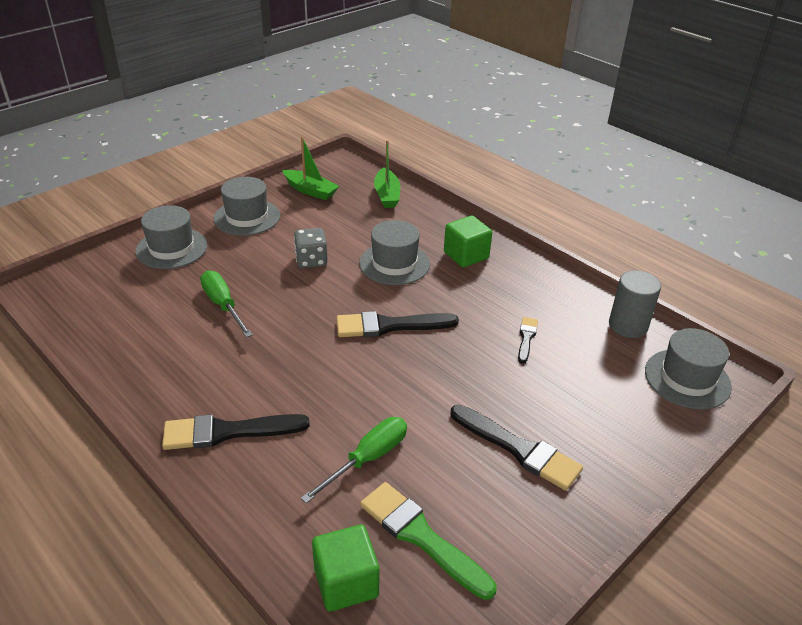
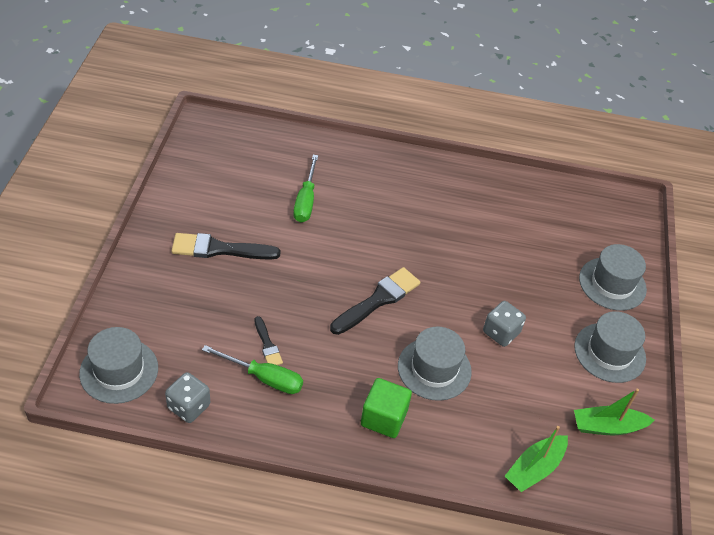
camera: 140 degrees right, 10 degrees up
(223, 305) = (508, 255): green screwdriver -> green screwdriver (264, 378)
(227, 432) = (398, 178): black brush -> none
(346, 582) = (264, 143): green cube -> none
(387, 195) = (534, 468): green boat -> green boat turned 90 degrees counterclockwise
(421, 536) = (243, 177): green brush -> none
(628, 325) = (189, 406): grey cylinder -> grey dice

